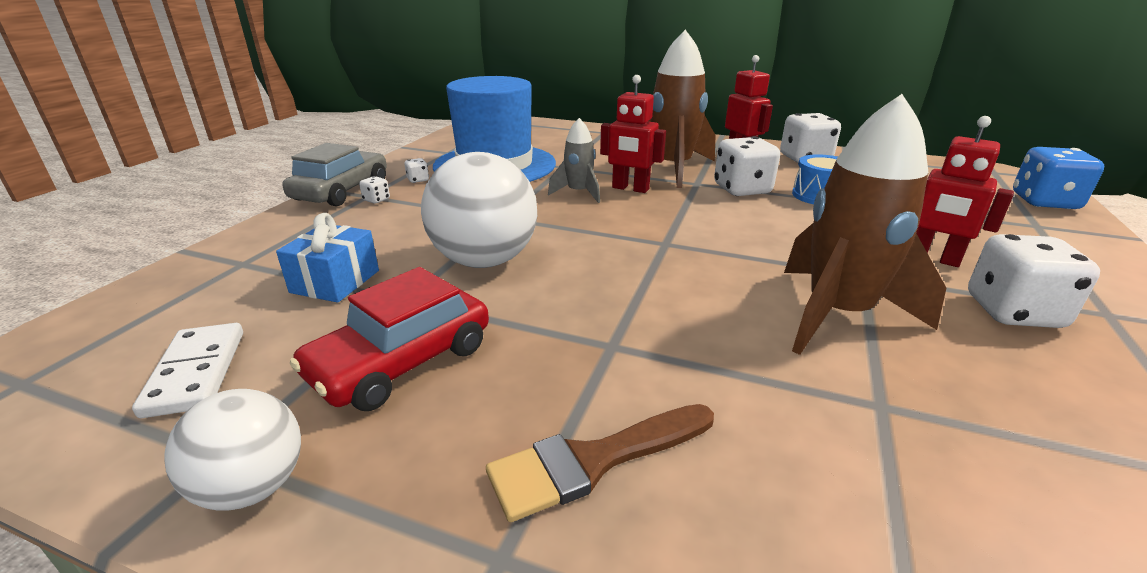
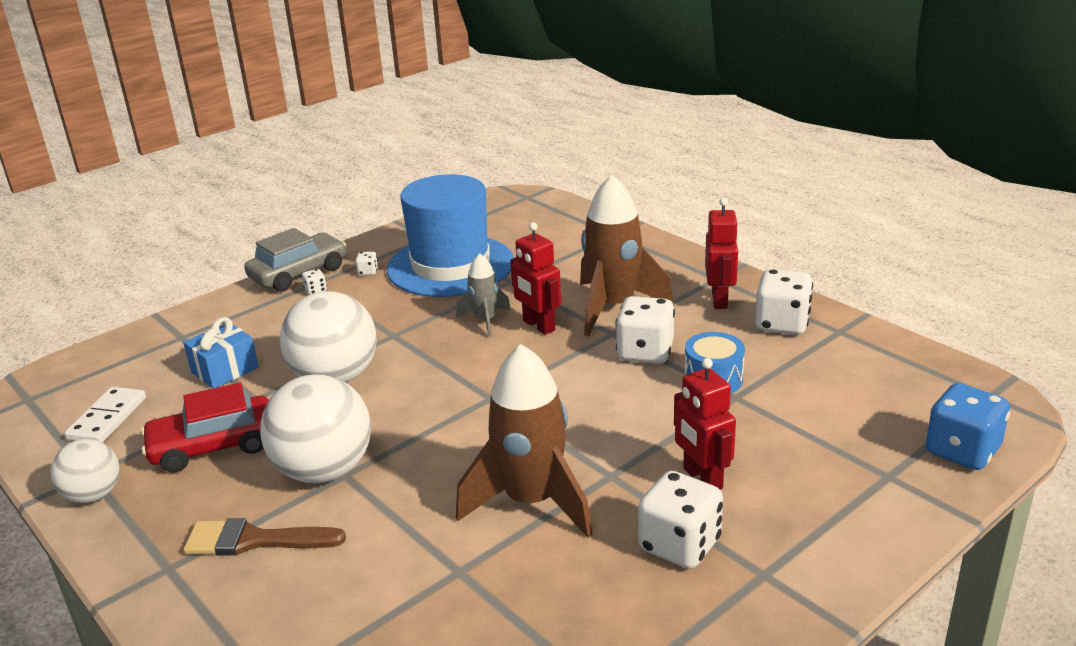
camera: 30 degrees right, 0 degrees up
(583, 348) = (324, 471): none -> white ball

